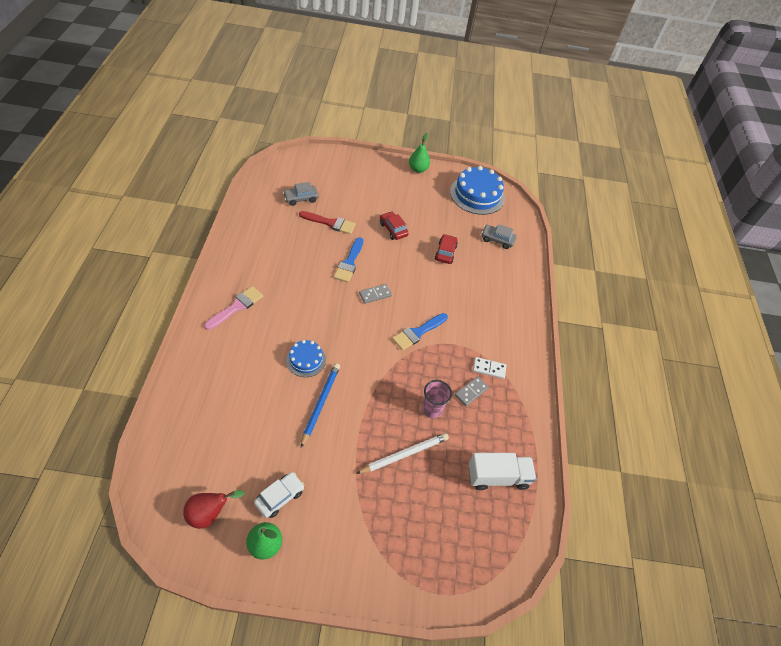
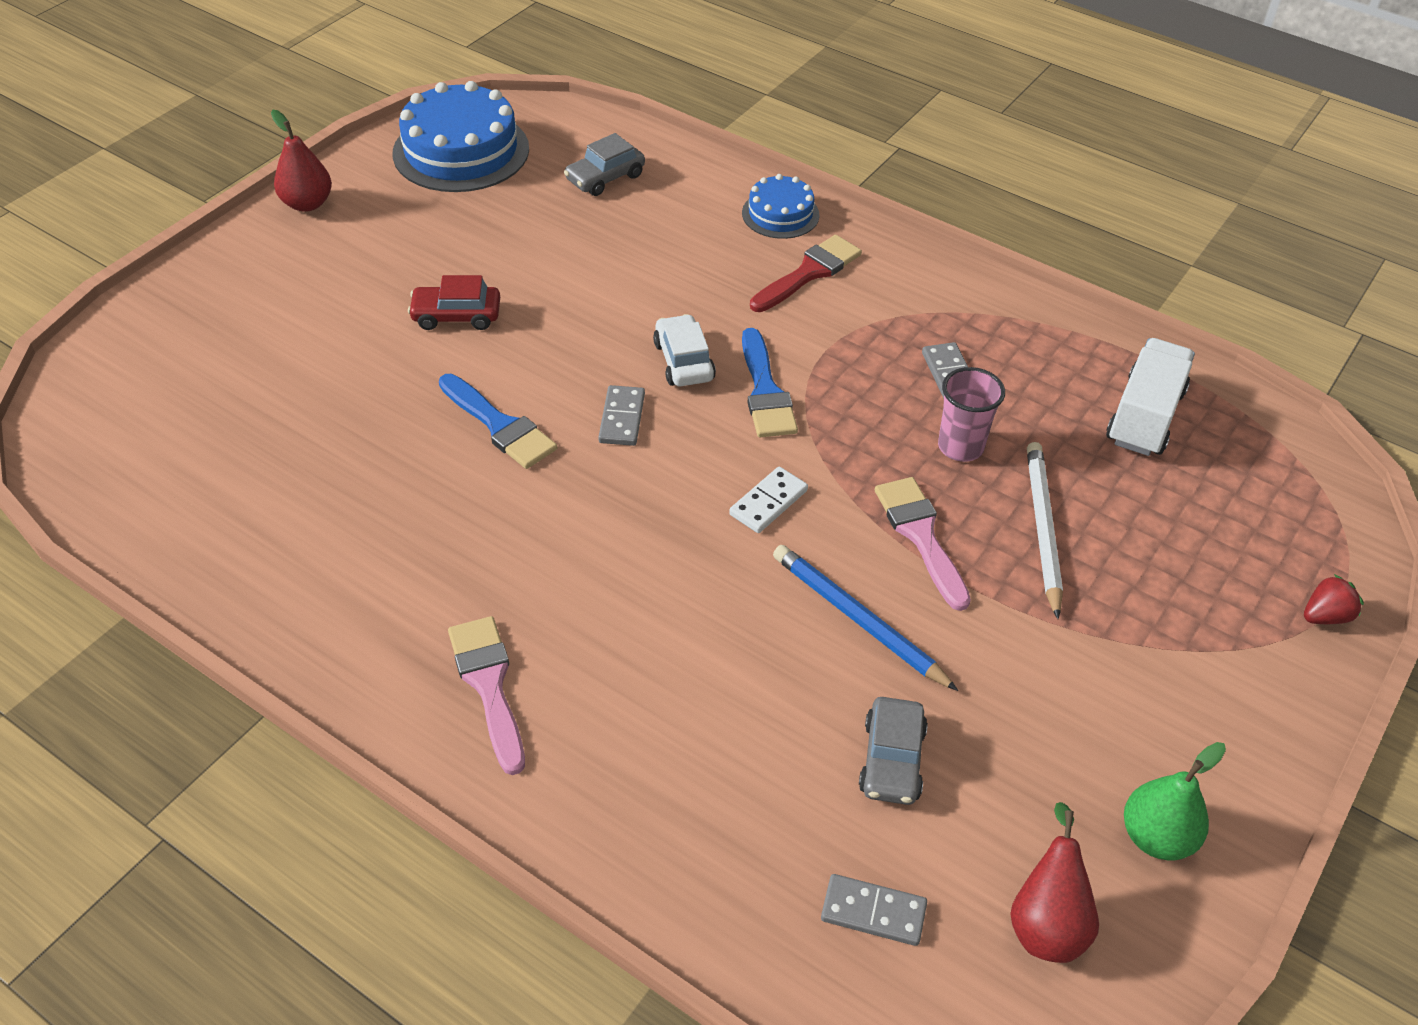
camera: 55 degrees left, 5 degrees down
(192, 453) = (873, 912): none -> grey domino
(279, 497) = (1056, 773): white car -> white car (683, 361)
(301, 198) = (224, 437): grey car -> grey car (892, 760)
(306, 360) = (728, 604): blue cake -> blue cake (780, 214)
(330, 223) = (351, 413): red brush -> red brush (809, 273)
(374, 411) = (920, 536): none -> pink brush
(418, 169) = (307, 204): green pear -> red pear
(421, 589) = (1325, 616): none -> red strawberry
(445, 252) = (584, 264): red car -> none
(489, 368) = (910, 327): white domino -> white domino (768, 502)

